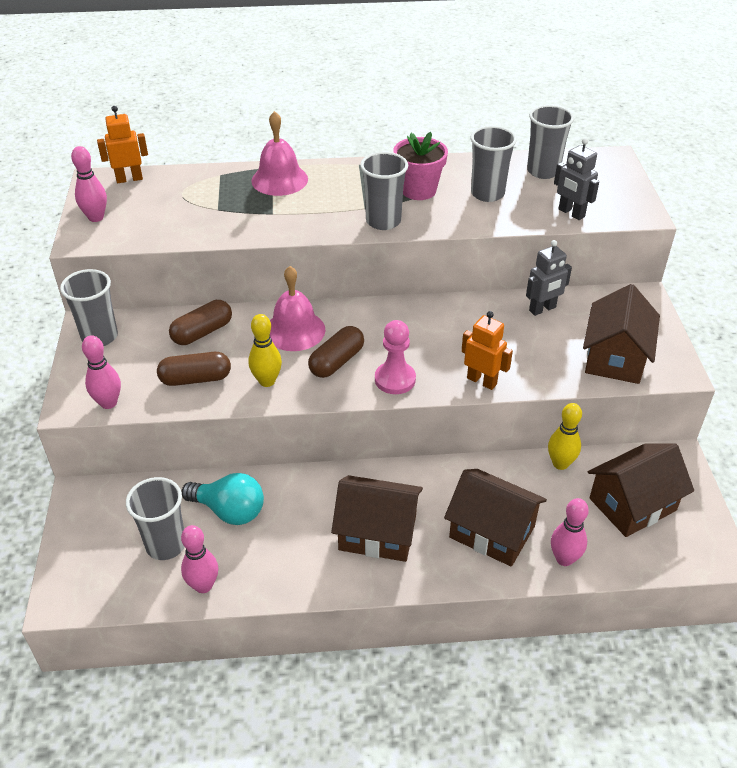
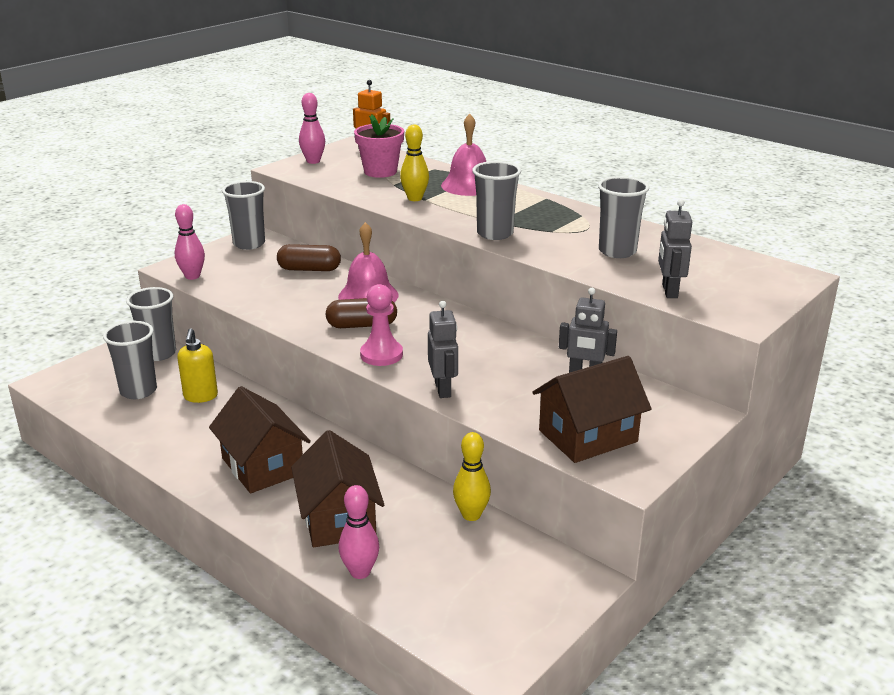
camera: 45 degrees right, 15 degrees down
(195, 379) = (259, 289): brown capsule -> none
(203, 585) = (119, 423): pink bowling pin -> none
(229, 511) = (200, 396): turquoise light bulb -> yellow soap dispenser
(267, 381) = (298, 312): yellow bowling pin -> yellow bowling pin (415, 198)
(418, 190) = (562, 228): pink flower pot -> pink flower pot (380, 171)
(482, 381) = (443, 389): orange robot -> grey robot
(543, 171) = (702, 258): grey cup -> grey cup (159, 353)
(632, 504) = (483, 580): brown house -> none

